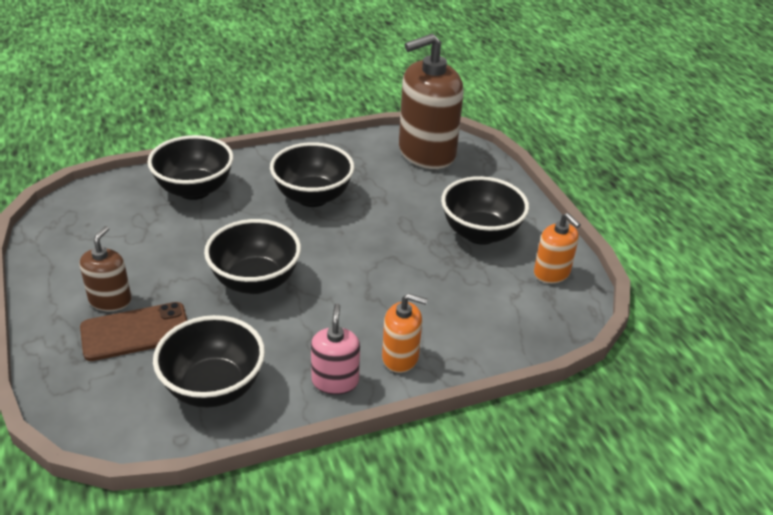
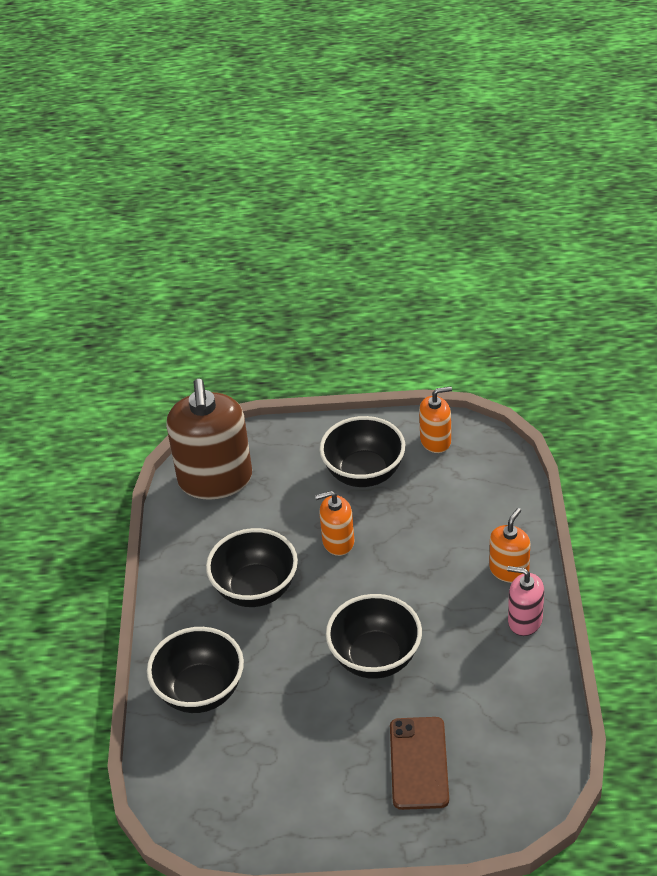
camera: 65 degrees left, 5 degrees up
(110, 300) = (364, 782): brown soap dispenser -> none
(213, 387) = (509, 708): black bowl -> none
(387, 233) = (338, 542): none -> orange soap dispenser

